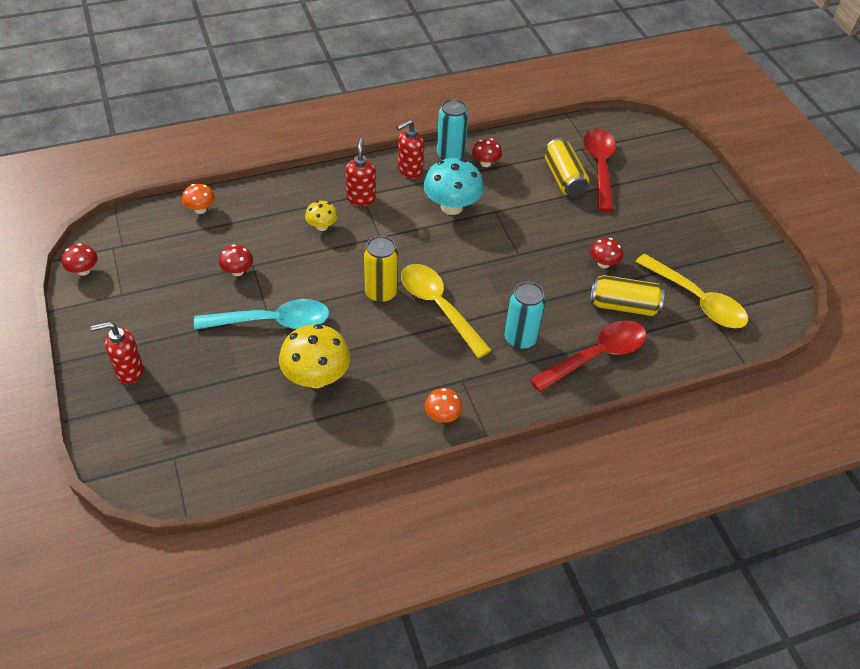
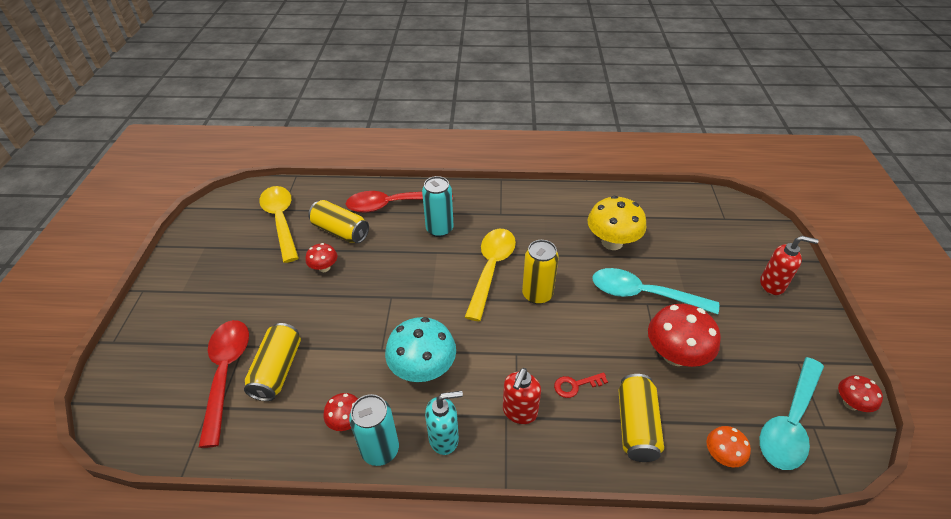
camera: 155 degrees left, 5 degrees down
(142, 244) = (789, 422): none -> turquoise spoon
(237, 271) = (675, 355): red mushroom -> red mushroom, size x1.89
(267, 212) = (636, 426): none -> yellow can
(322, 226) = (575, 385): yellow mushroom -> red key
(409, 171) = (444, 438): red soap dispenser -> turquoise soap dispenser
(438, 307) = (491, 269): yellow spoon -> yellow spoon turned 150 degrees counterclockwise
(442, 416) = (525, 197): orange mushroom -> none
(599, 167) = (226, 373): red spoon -> red spoon turned 150 degrees clockwise

